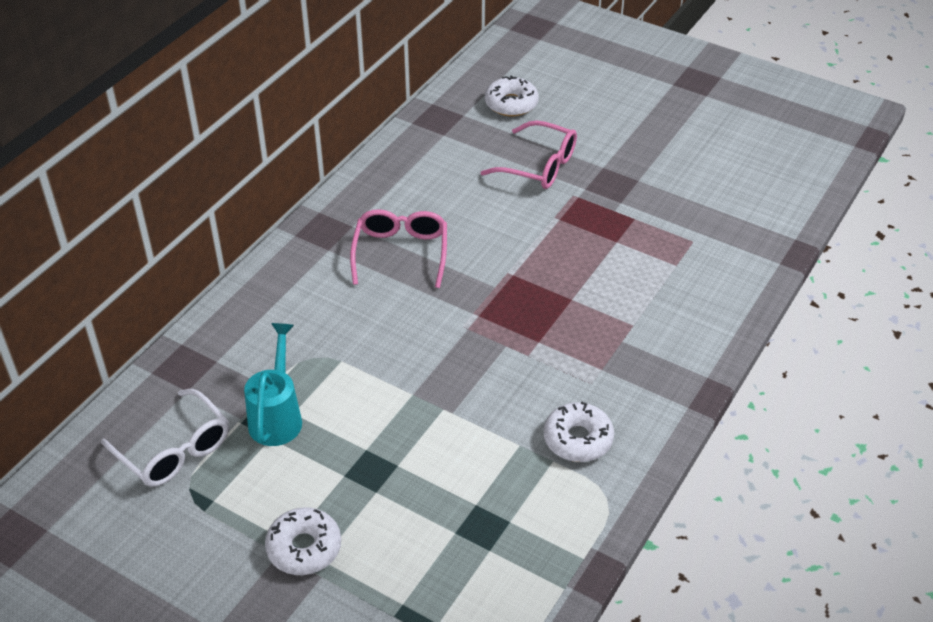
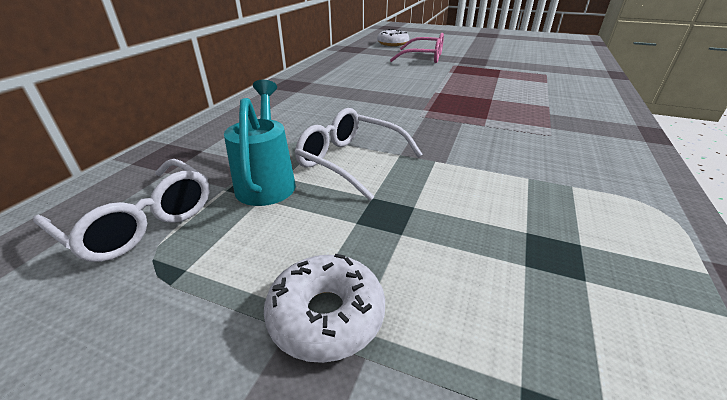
camera: 10 degrees left, 10 degrees down
(360, 398) = (350, 161): none -> white glasses
(401, 252) = (352, 89): pink glasses -> none
(578, 439) = (578, 168): white donut -> none

